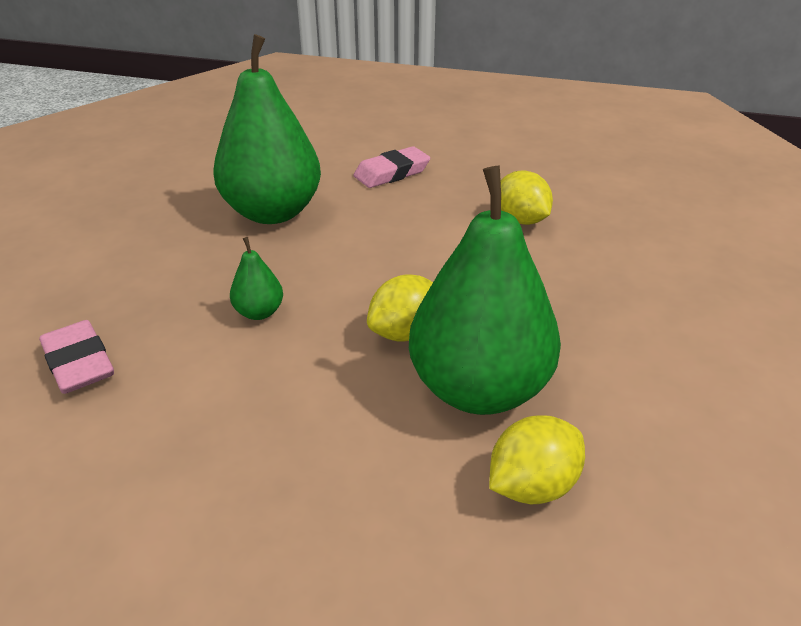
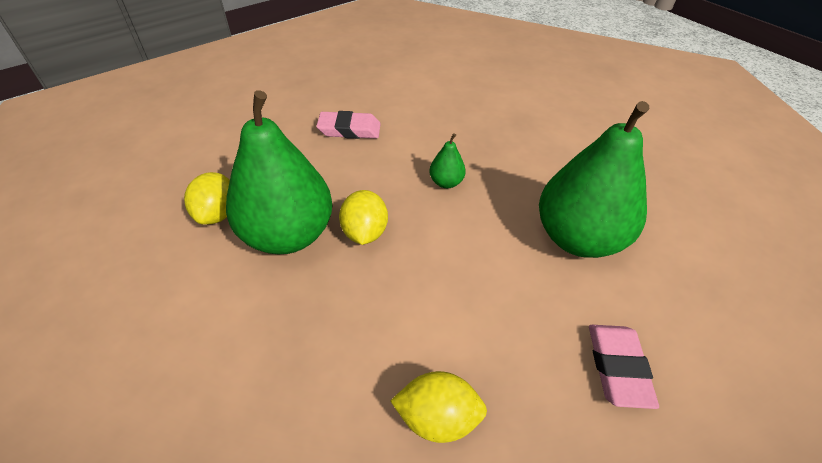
camera: 125 degrees right, 10 degrees up
(79, 363) = (459, 116): pink eraser -> pink eraser (349, 130)

